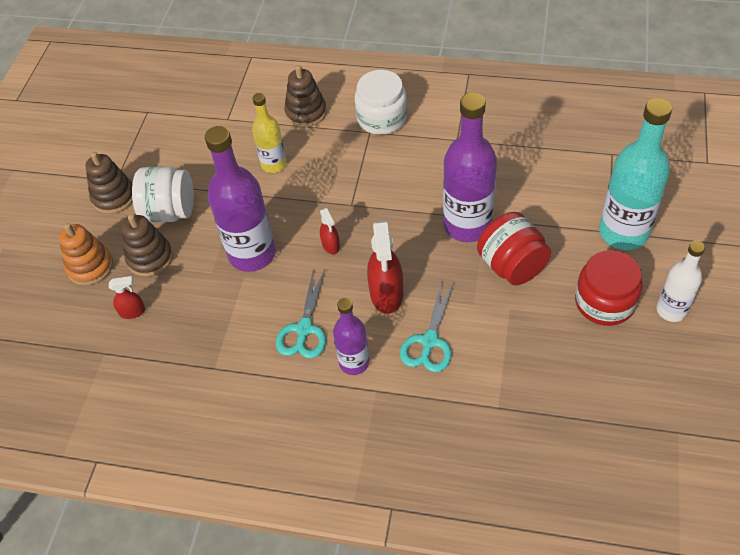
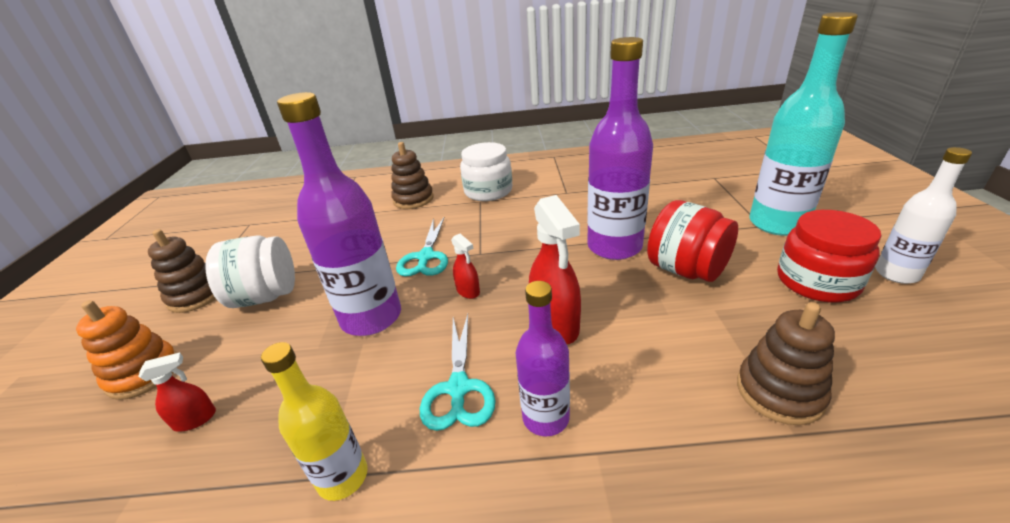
camera: 15 degrees left, 20 degrees down
(150, 258) = (233, 347): brown stacking toy -> brown stacking toy (779, 392)
(274, 164) = (387, 238): yellow bottle -> yellow bottle (343, 477)
(429, 341) = (639, 366): turquoise scissors -> turquoise scissors (426, 257)

